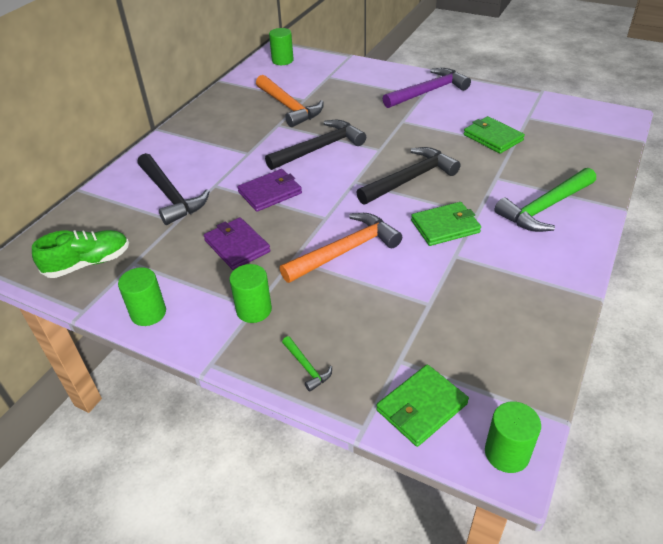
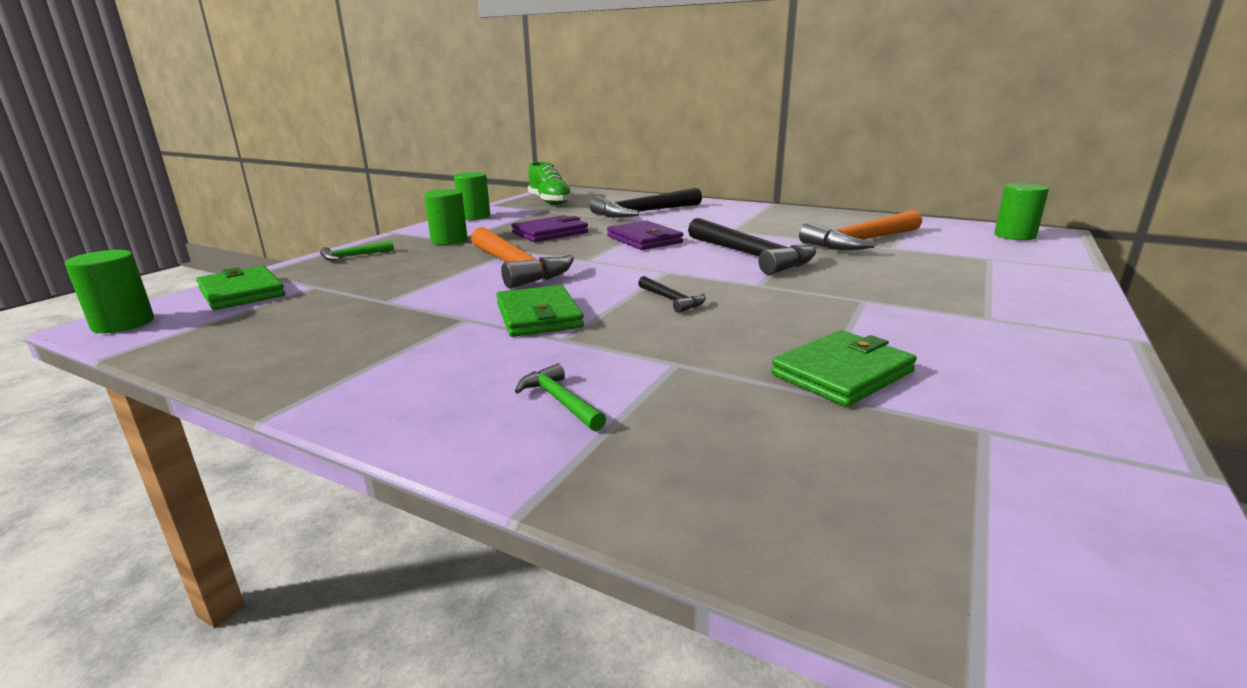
camera: 90 degrees right, 20 degrees down
(410, 179) = (672, 300): black hammer -> black hammer, size x0.46
(428, 92) = (1012, 323): purple hammer -> none
(545, 207) = (560, 401): green hammer -> green hammer, size x0.46

